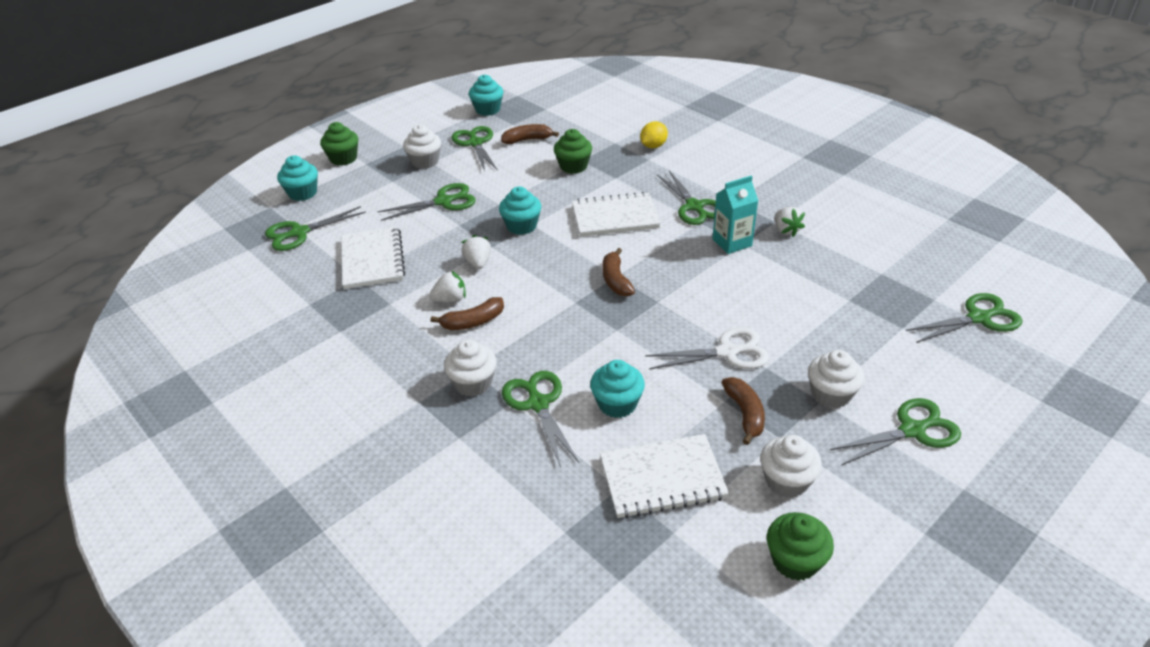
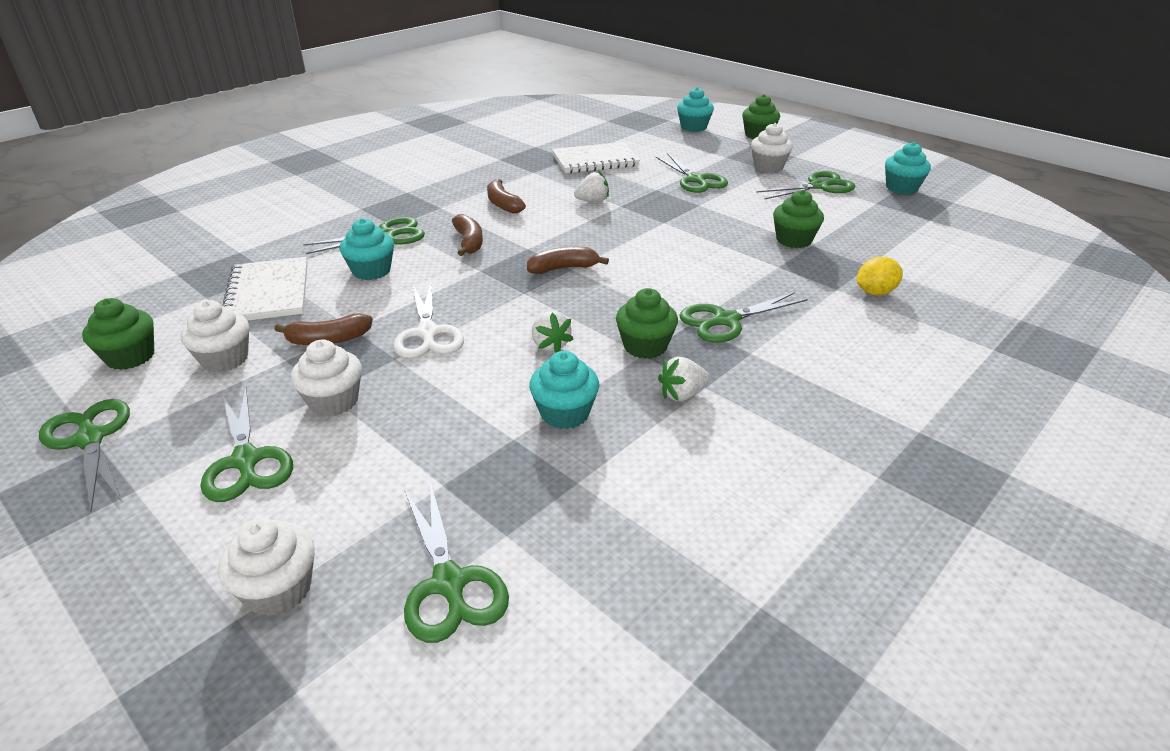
camera: 85 degrees right, 5 degrees down
(299, 233) = (632, 133): green scissors -> green scissors (90, 439)
(450, 299) = (536, 193): white strawberry -> white strawberry (550, 345)
(473, 383) = (421, 209): white cupcake -> white cupcake (279, 590)
(521, 226) = (659, 217): turquoise cupcake -> turquoise cupcake (564, 413)
(527, 140) = (843, 212): brown banana -> brown banana (469, 242)
(615, 217) = (688, 267): white notebook -> none
(653, 146) = (875, 292): yellow lemon -> yellow lemon turned 60 degrees counterclockwise
(732, 242) = (645, 346): turquoise carton -> green cupcake

